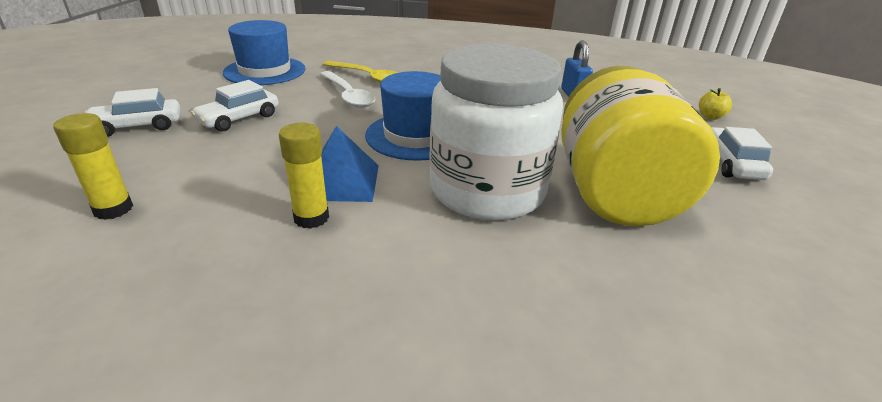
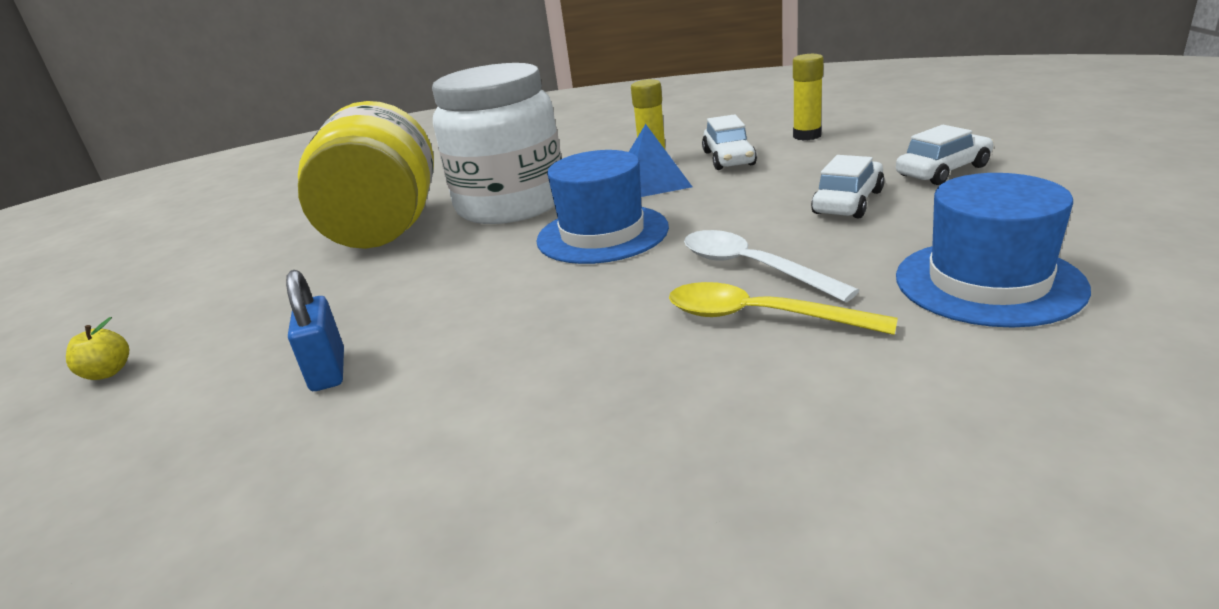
camera: 175 degrees right, 5 degrees down
(731, 164) = (209, 287): white car -> white car (729, 158)

